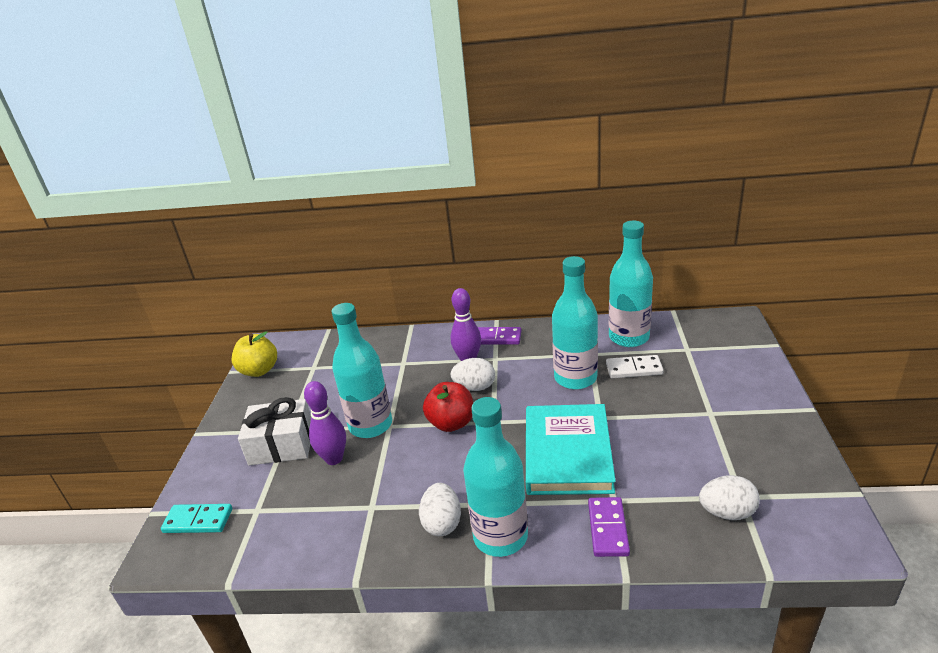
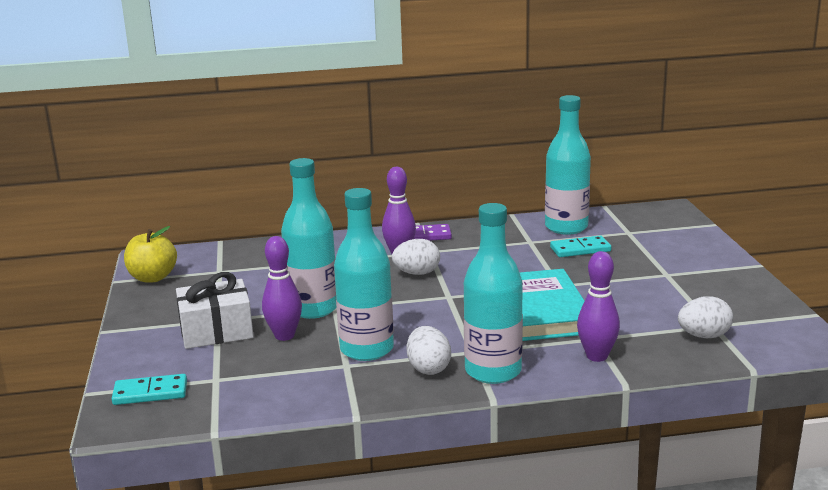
camera: 15 degrees left, 10 degrees down
(451, 423) = (404, 300): red apple -> none
(575, 378) = (522, 260): turquoise bottle -> turquoise bottle (366, 349)
(608, 528) = (597, 356): purple domino -> purple bowling pin
(634, 369) = (580, 249): white domino -> turquoise domino

